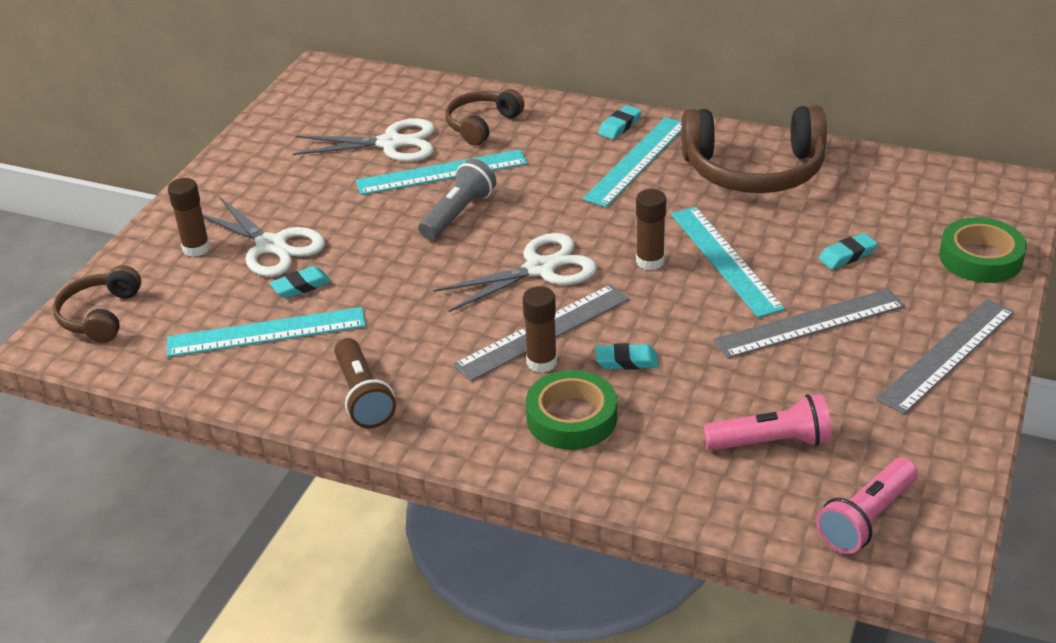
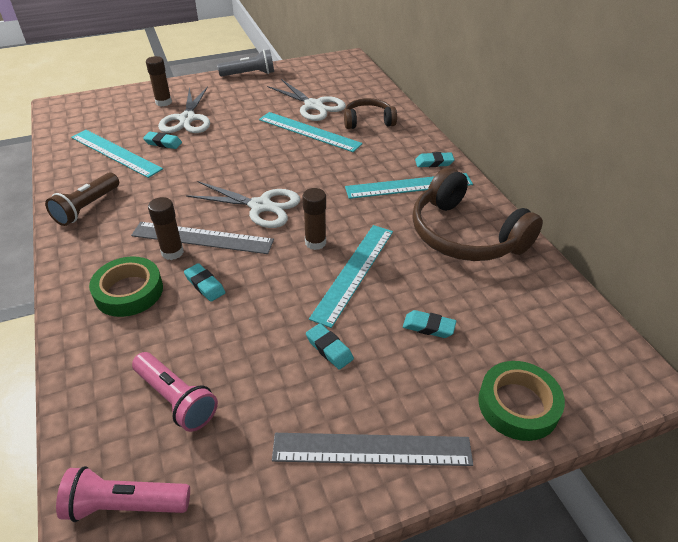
camera: 45 degrees right, 5 degrees up
(100, 315) = (87, 106): brown headphones -> none
(458, 213) = (279, 155): grey flashlight -> grey flashlight (249, 74)
(810, 323) = (329, 349): grey ruler -> turquoise eraser

